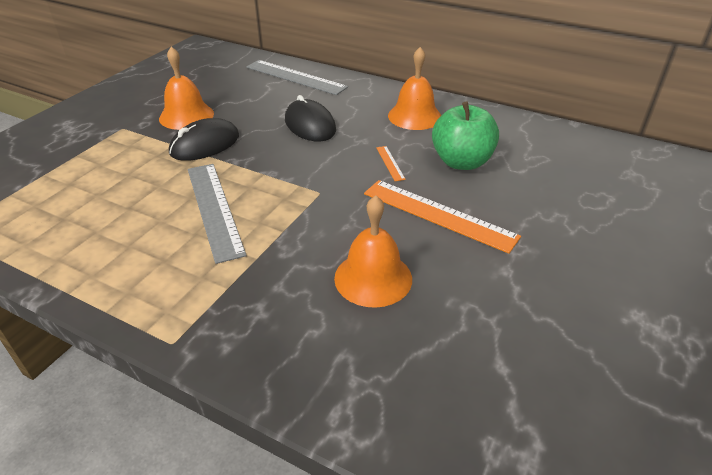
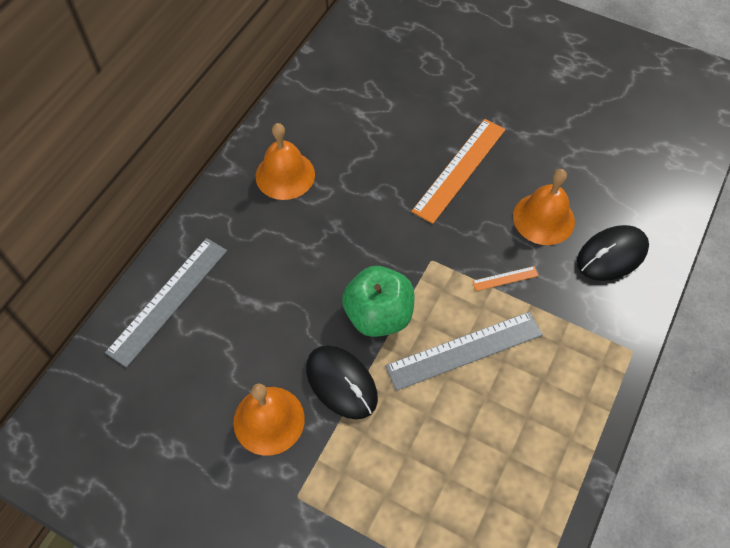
camera: 90 degrees left, 20 degrees up
(310, 125) = (300, 275): black mouse -> black mouse (611, 255)
(390, 163) = (379, 201): orange ruler -> orange ruler (505, 278)
(461, 162) = (377, 144): green apple -> green apple (378, 315)

